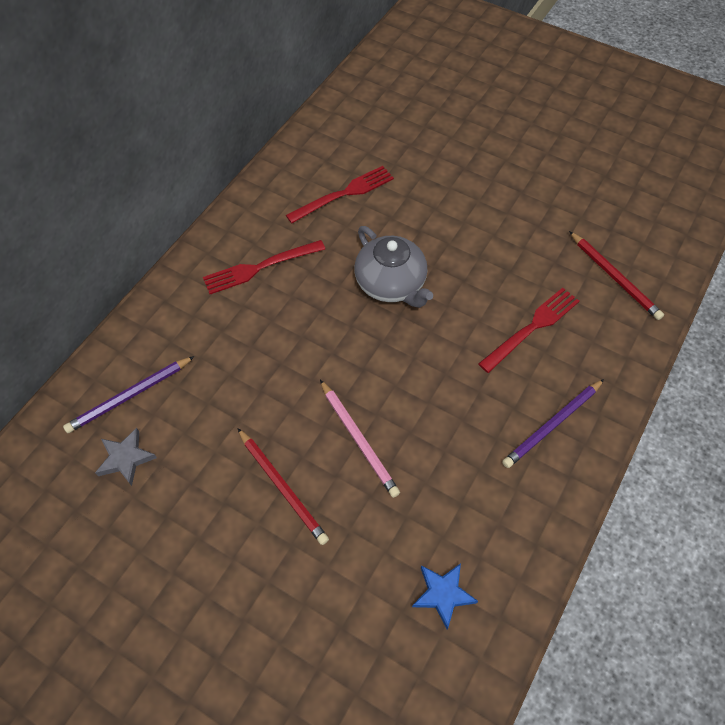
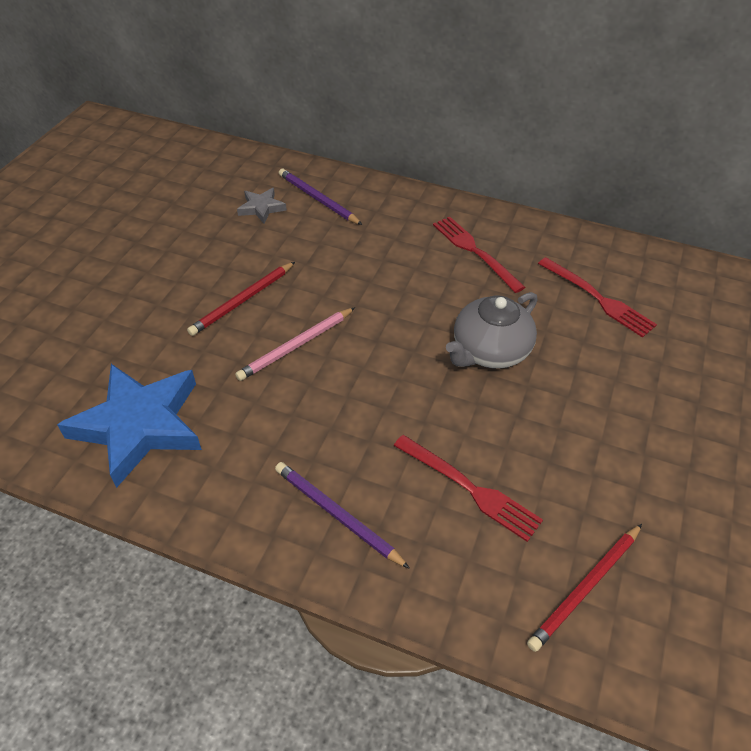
camera: 80 degrees right, 10 degrees down
(443, 594) = (139, 425): blue star -> blue star, size x2.18

